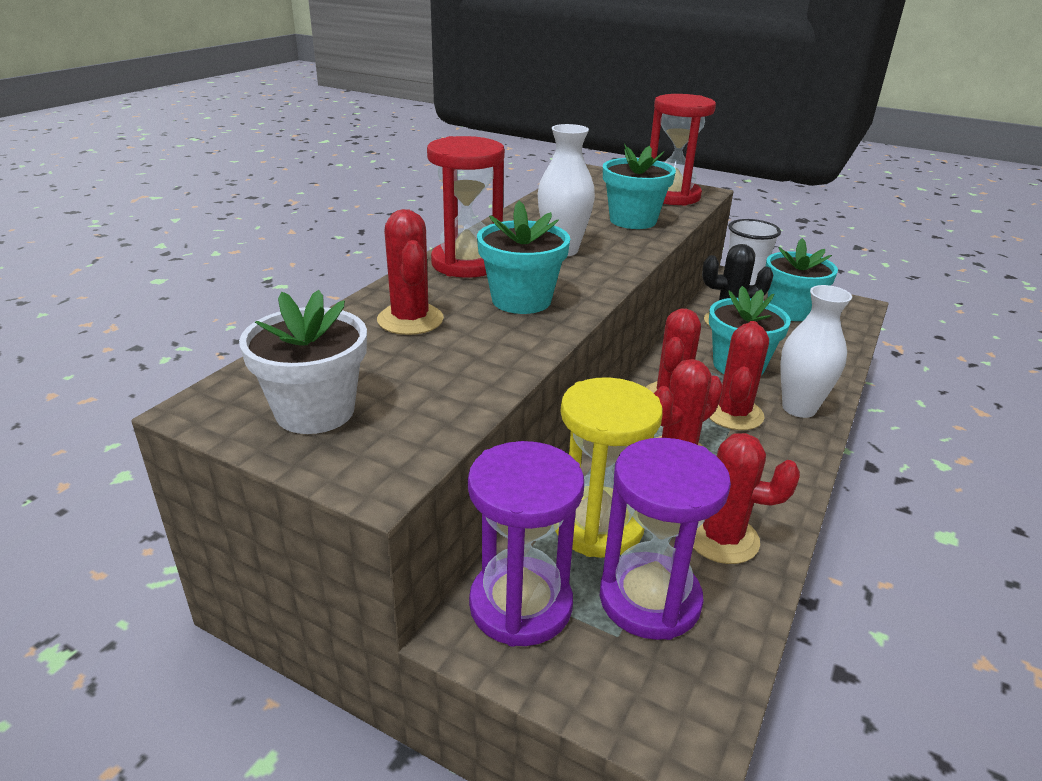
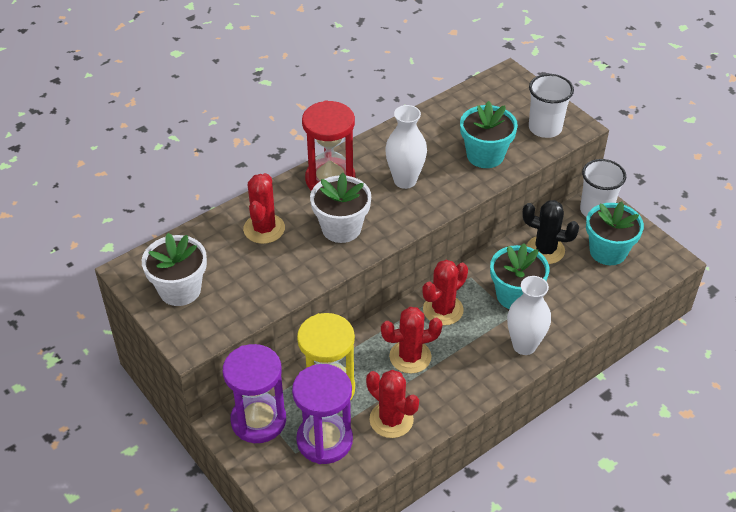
camera: 25 degrees right, 15 degrees up
(521, 300) = (341, 228): turquoise flower pot -> white flower pot
(671, 196) = (545, 128): red hourglass -> white cup
(733, 414) = (474, 336): red cactus -> none

